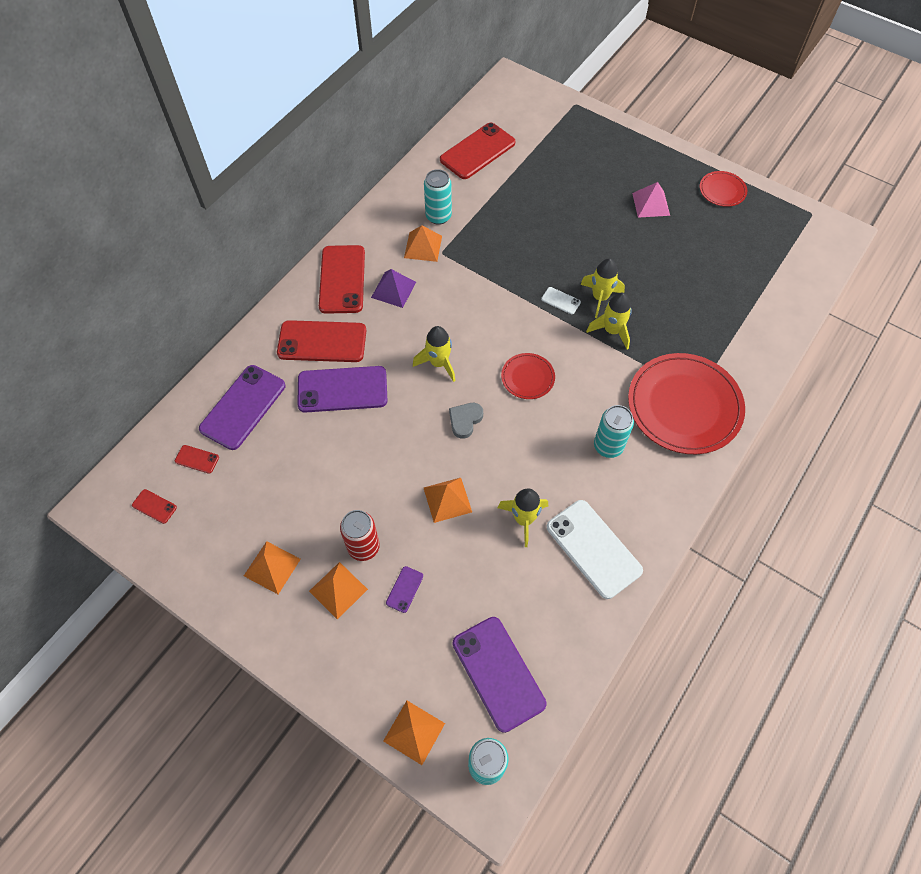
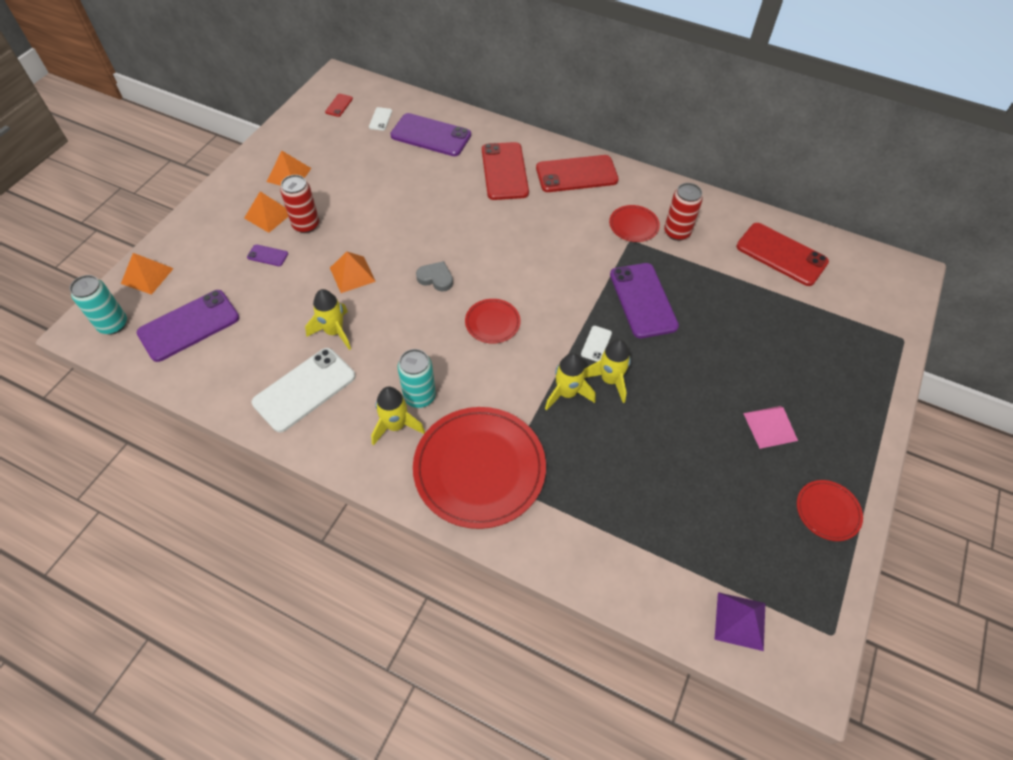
camera: 80 degrees right, 5 degrees down
(197, 459) = (380, 119): red phone -> white phone
(342, 389) = (457, 191): purple phone -> purple phone (643, 300)
(393, 289) = (574, 210): purple pyramid -> purple pyramid (740, 621)
(423, 246) = (633, 225): orange pyramid -> red plate
(438, 216) = (677, 232): turquoise can -> red can
(438, 363) = (496, 252): yellow rocket -> yellow rocket (396, 425)

